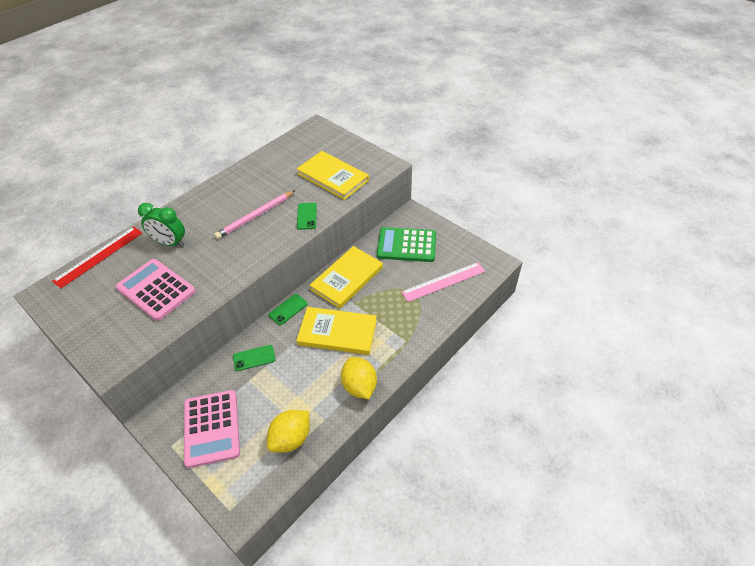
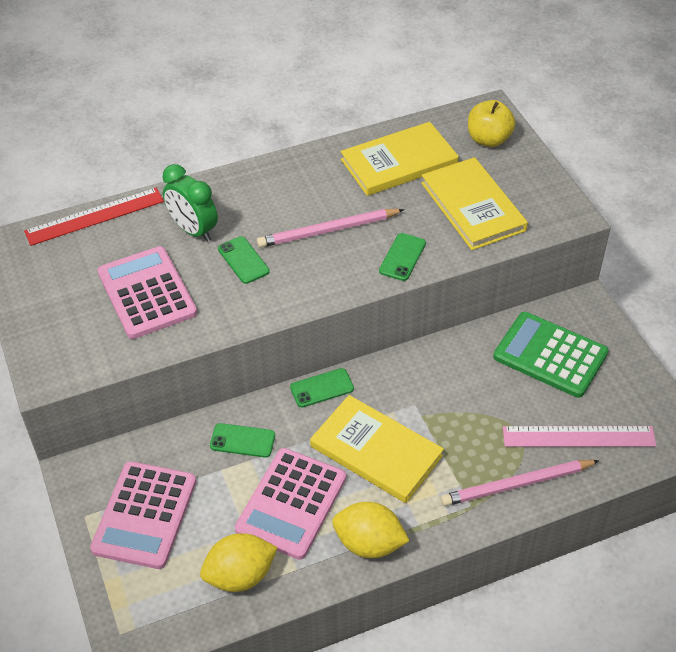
camera: 25 degrees right, 0 degrees up
(211, 249) = (243, 260): none -> green phone
(302, 382) = (291, 503): none -> pink calculator
(323, 140) = (488, 139): none -> yellow apple
(347, 278) = (430, 374): yellow book -> yellow book (399, 162)
(359, 386) = (369, 543): yellow lemon -> yellow lemon turned 75 degrees counterclockwise
(425, 320) = (517, 485): none -> pink pencil

